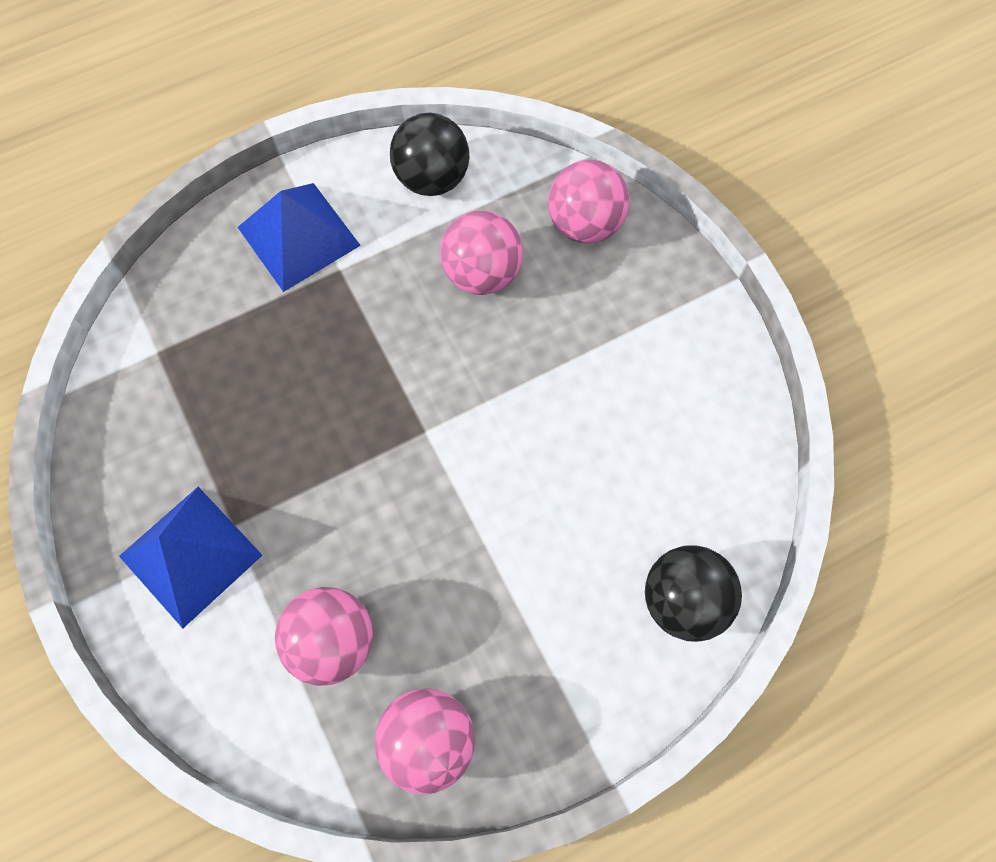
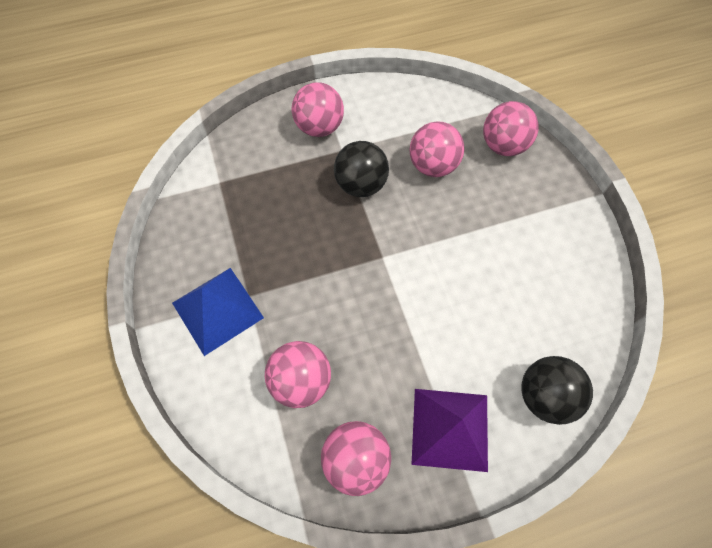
camera: 10 degrees right, 5 degrees down
(298, 236) = (319, 127): blue pyramid -> pink ball
(432, 178) = (408, 105): black ball -> black ball (361, 184)
(555, 671) = (450, 429): none -> purple pyramid

